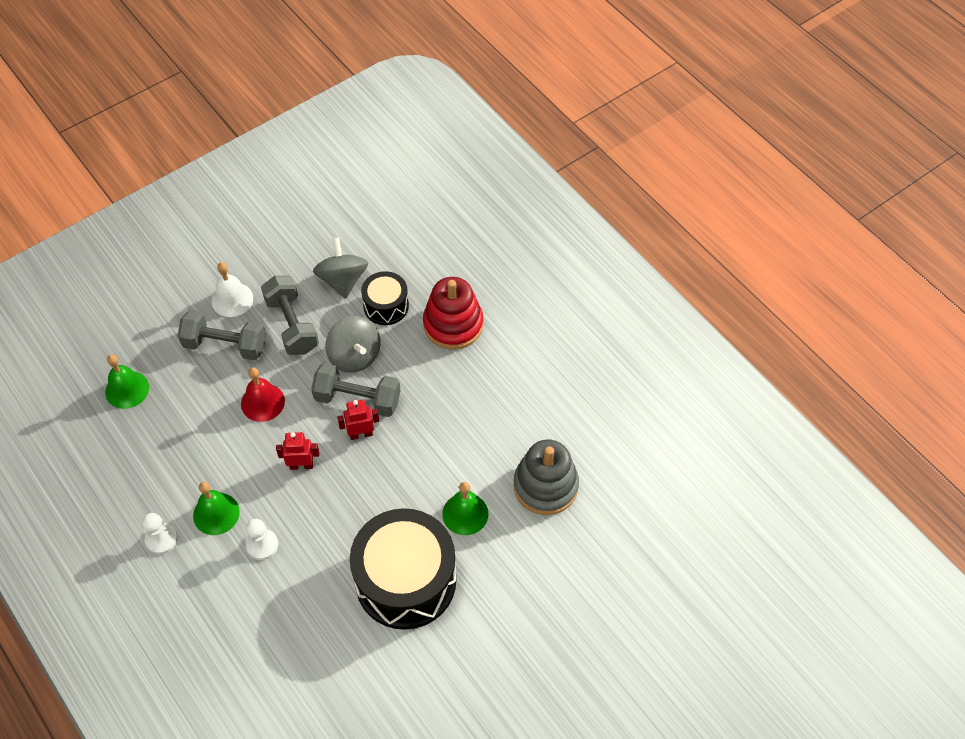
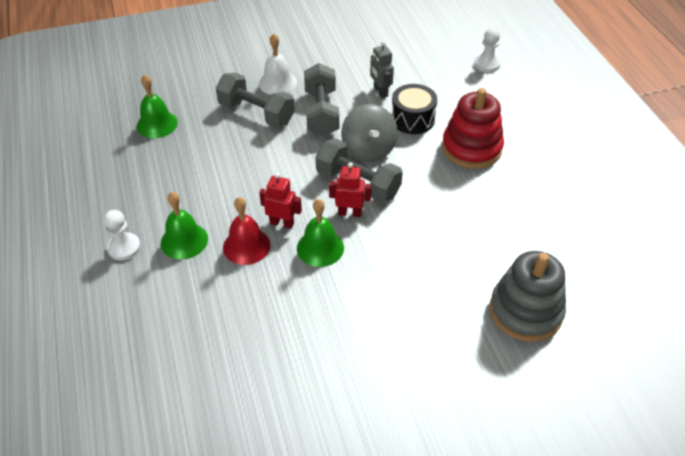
camera: 20 degrees right, 10 degrees down
(262, 402) = (269, 163): red bell -> red bell (246, 246)
(262, 545) = (214, 280): white pawn -> white pawn (486, 64)
(342, 280) = (380, 91): grey spinning top -> grey robot
(405, 580) = (344, 358): black drum -> none
(465, 513) = (430, 312): green bell -> green bell (320, 248)

